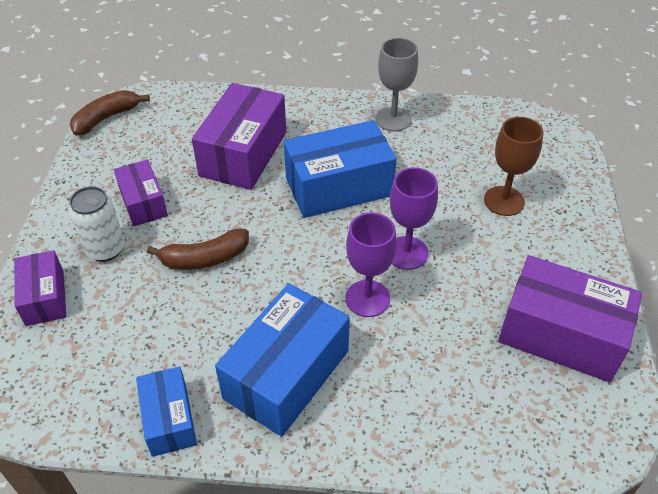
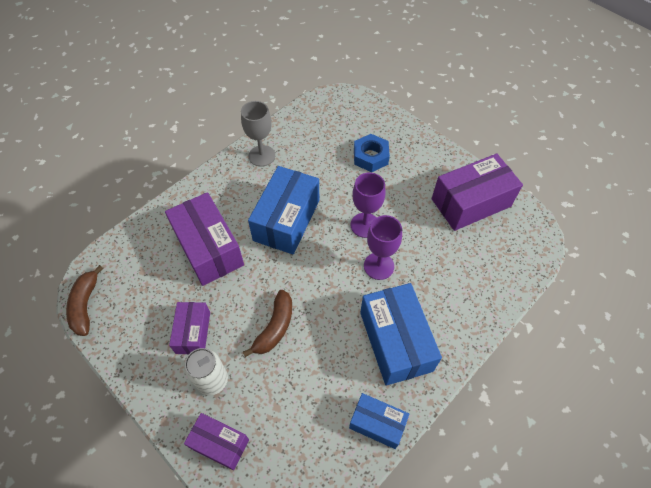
camera: 50 degrees left, 10 degrees up
(143, 203) = (193, 332): purple box -> purple box turned 75 degrees clockwise
(504, 201) = (370, 156): brown goblet -> blue nut

